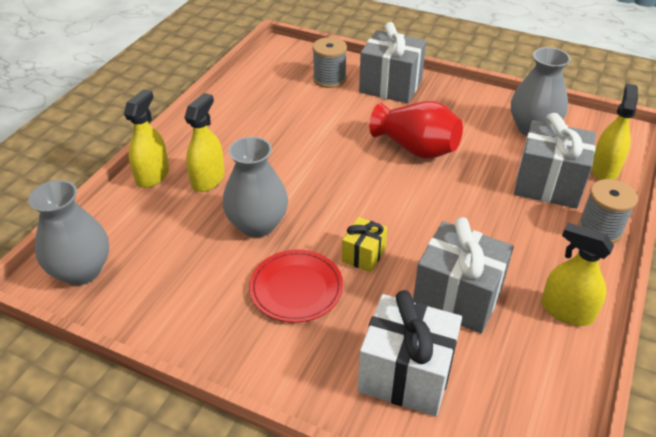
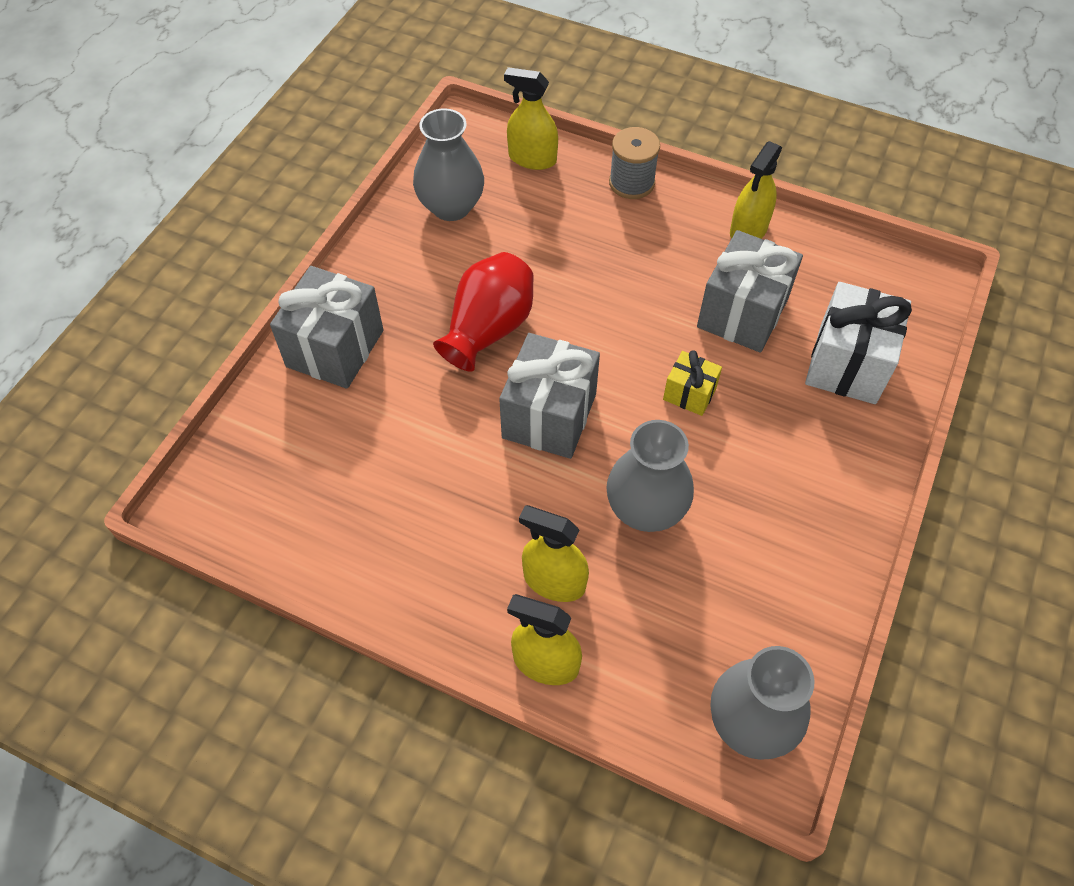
camera: 90 degrees left, 15 degrees up
(296, 288) = (749, 461): red plate -> none
(329, 79) = (304, 427): grey spool -> none
(548, 184) = (560, 211): grey gift -> grey gift (549, 416)

